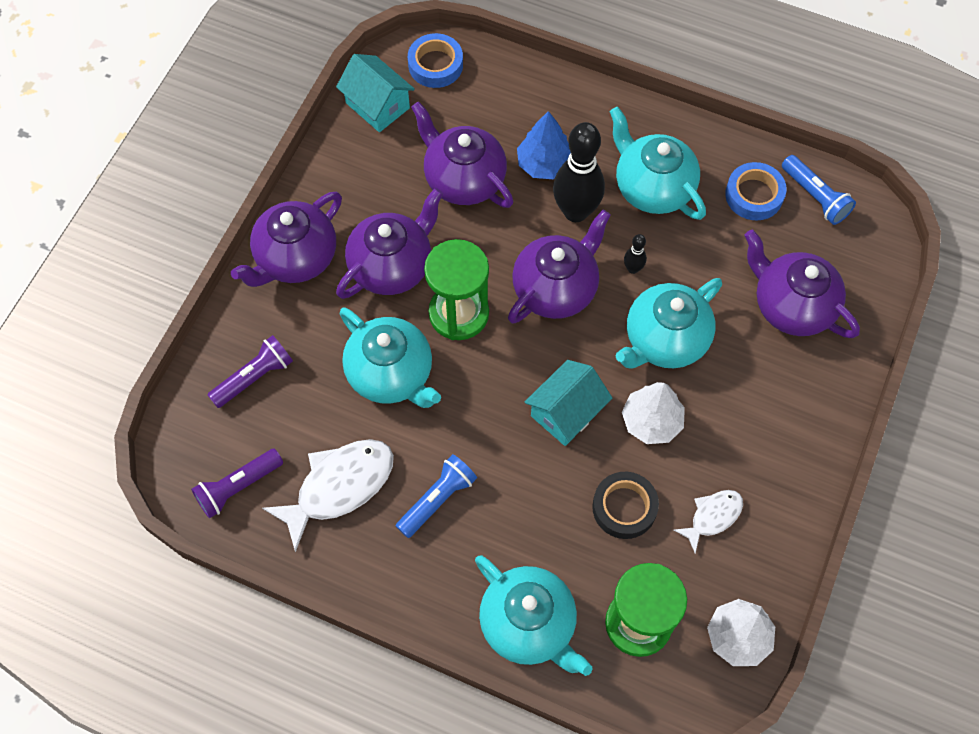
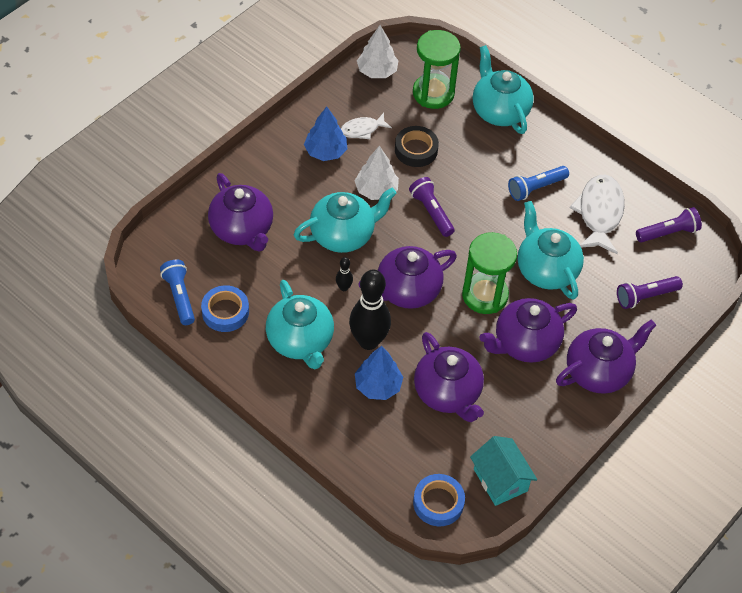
camera: 165 degrees left, 10 degrees down
(339, 487) = (599, 213): white fish -> white fish turned 120 degrees clockwise
(566, 412) = (431, 212): turquoise house -> purple flashlight
(745, 461) = (325, 152): none -> blue tree

